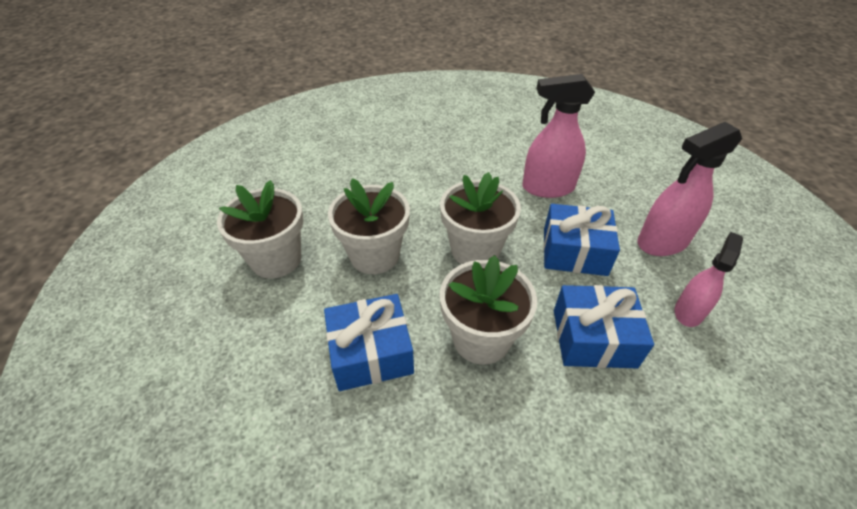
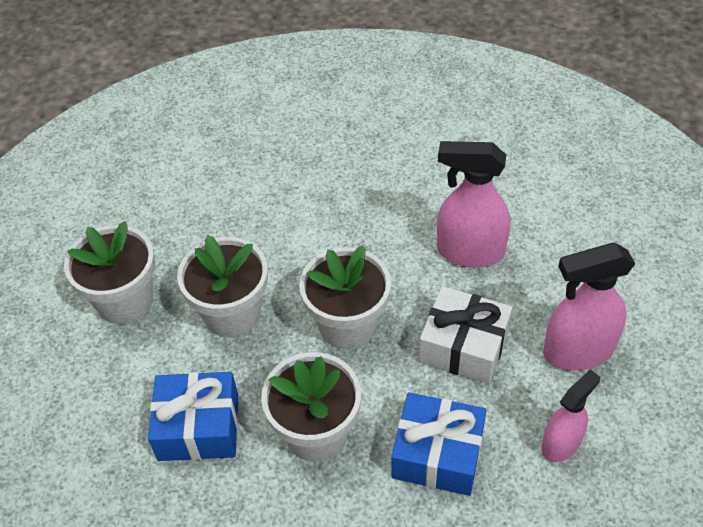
camera: 15 degrees right, 5 degrees up
(574, 251) = (463, 346): blue gift -> white gift

